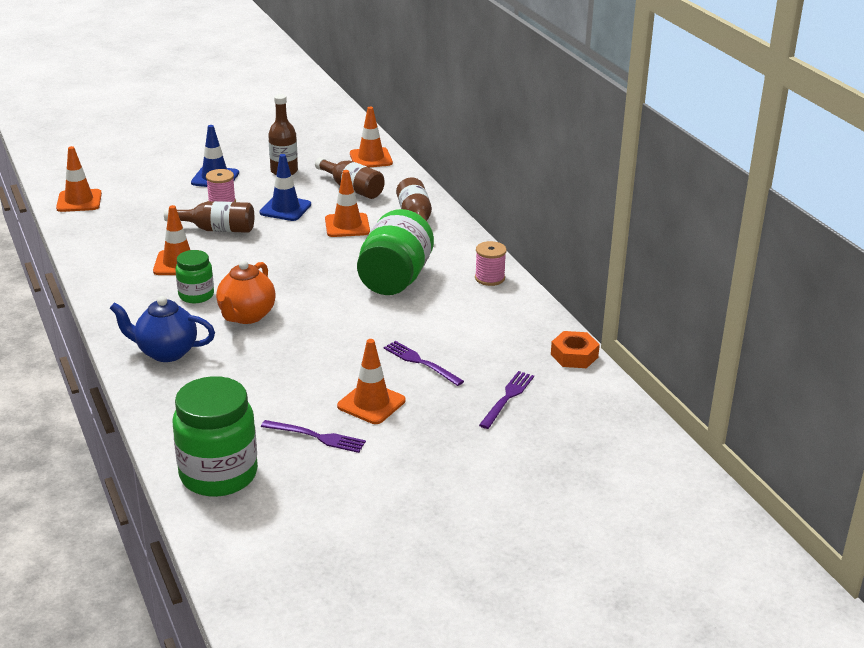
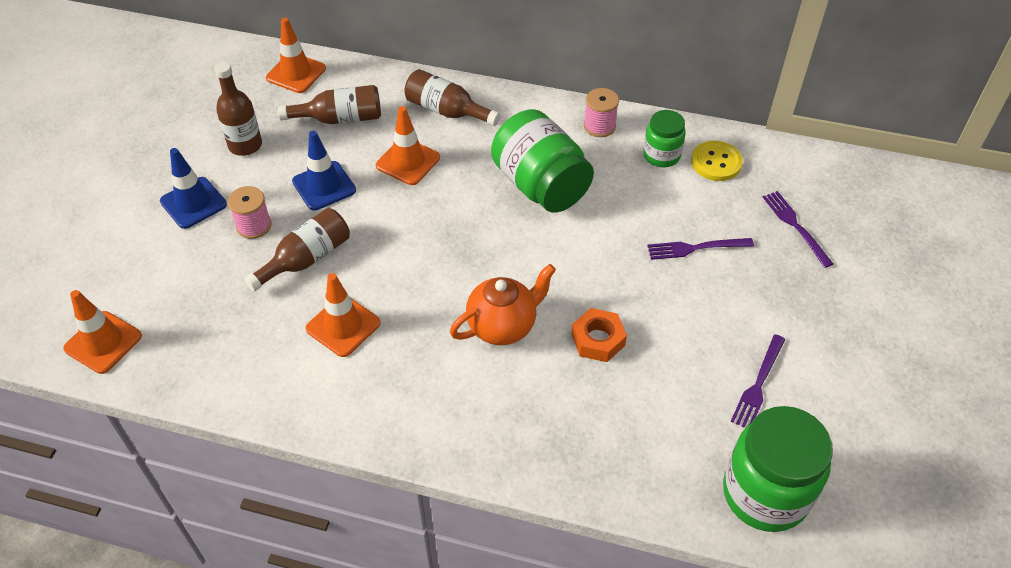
camera: 50 degrees left, 20 degrees up
(166, 352) = (512, 426): blue teapot -> none
(196, 295) = (424, 344): green jar -> green jar (661, 155)
(246, 316) = (503, 326): orange teapot -> orange teapot turned 90 degrees counterclockwise
(317, 437) = (758, 385): purple fork -> purple fork turned 150 degrees clockwise
(371, 403) = (733, 318): orange traffic cone -> none
(525, 339) = (716, 162): none -> yellow button
(574, 356) = (766, 150): orange nut -> orange nut (598, 339)

